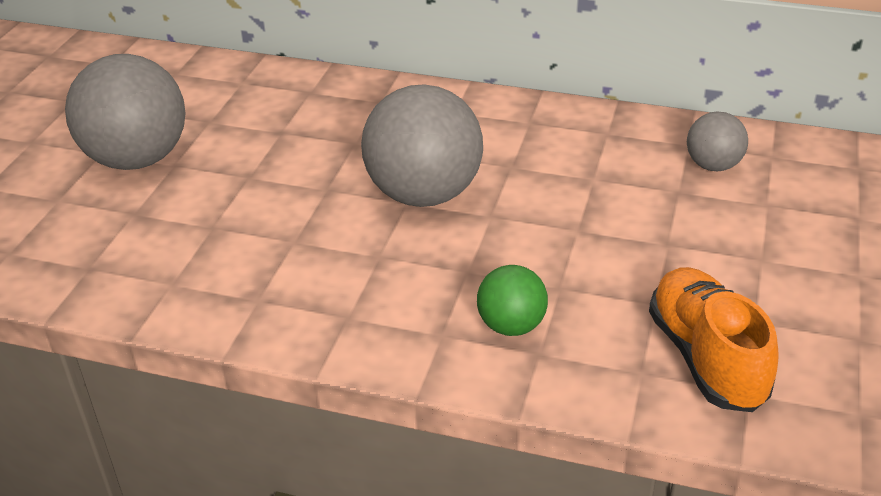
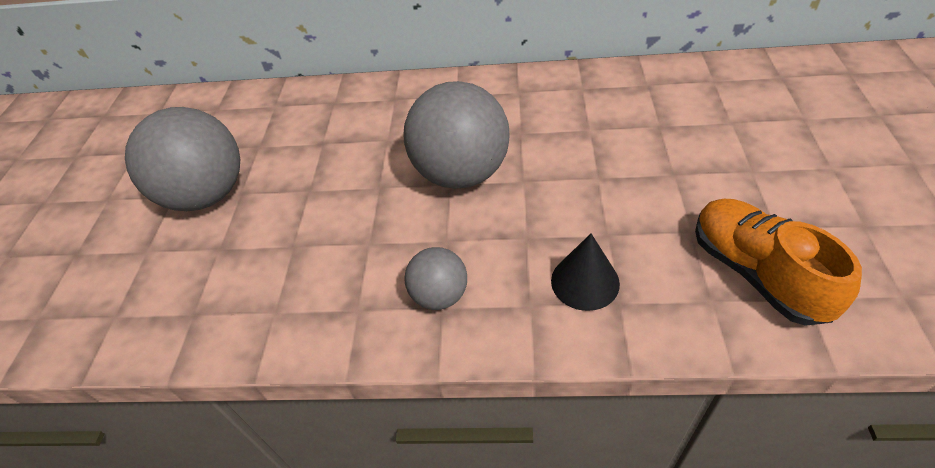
camera: 10 degrees left, 10 degrees up
(511, 326) = (585, 282): green ball -> black cone
(713, 166) = (674, 98): grey ball -> grey ball (440, 295)

